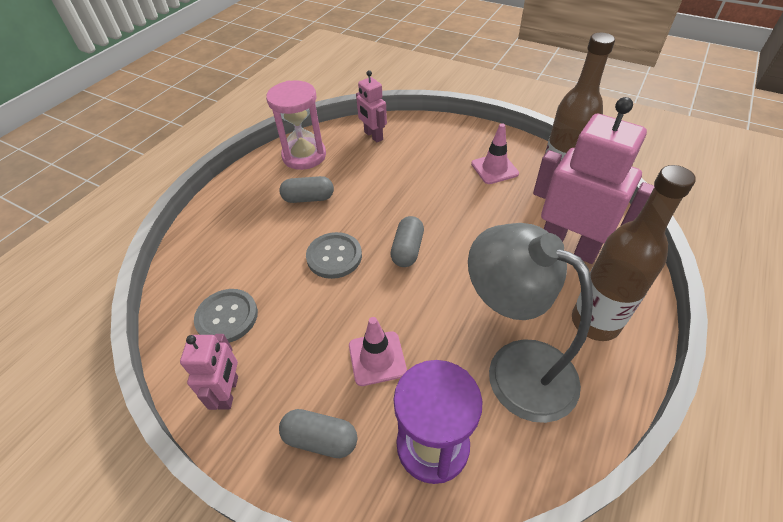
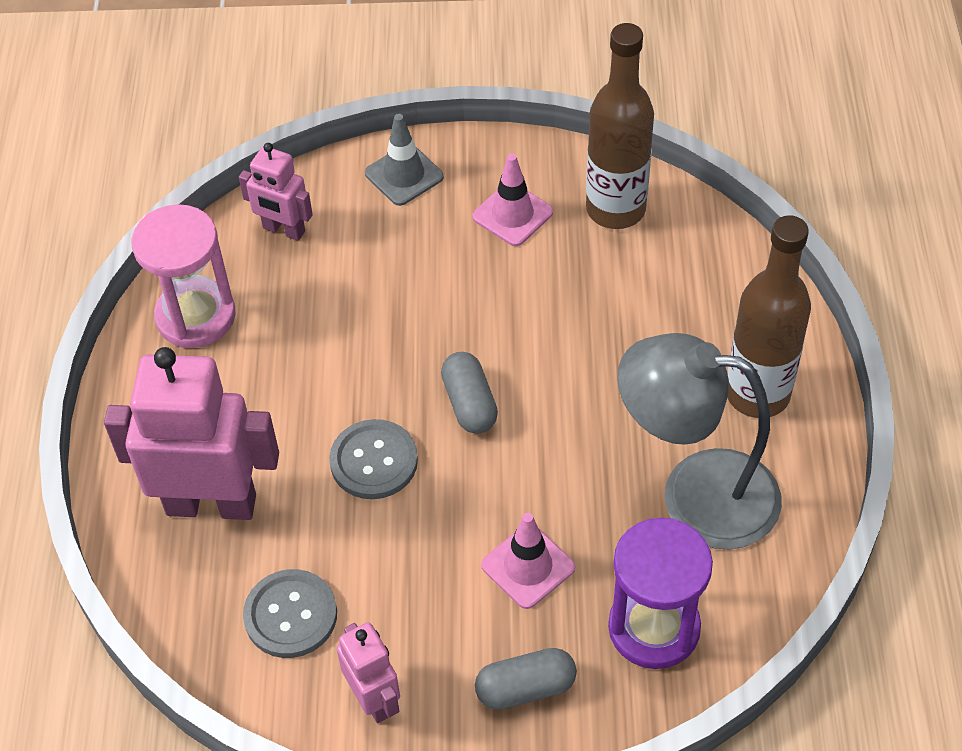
camera: 30 degrees left, 5 degrees up
(308, 198) = (264, 388): grey capsule -> none
(449, 133) = (404, 175): none -> grey traffic cone
(568, 247) = (678, 301): pink robot -> pink robot (211, 504)

